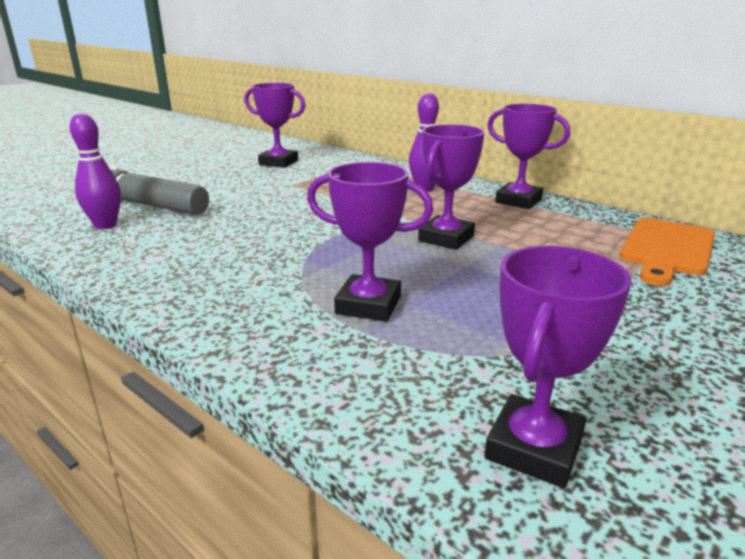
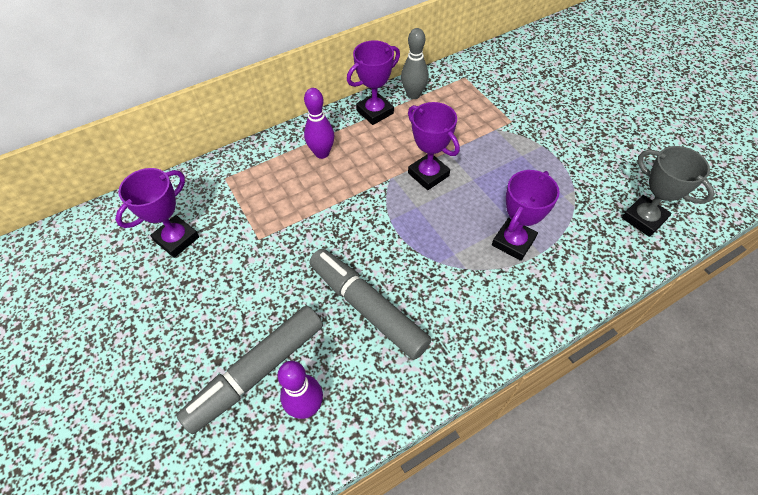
camera: 70 degrees left, 30 degrees up
(225, 233) = (367, 307): none -> grey marker
(534, 448) = (643, 219): purple trophy -> grey trophy
(579, 214) = (413, 95): none -> grey bowling pin
(666, 249) = (478, 85): orange cutting board -> none

